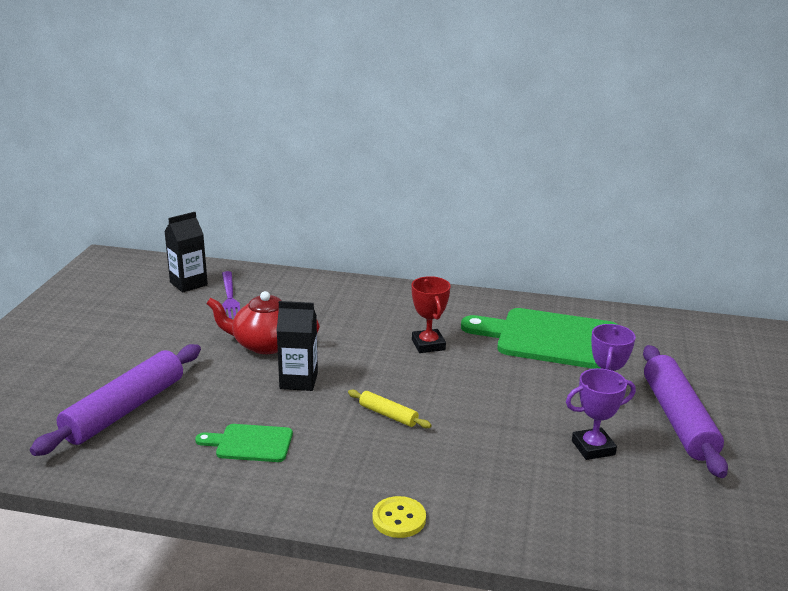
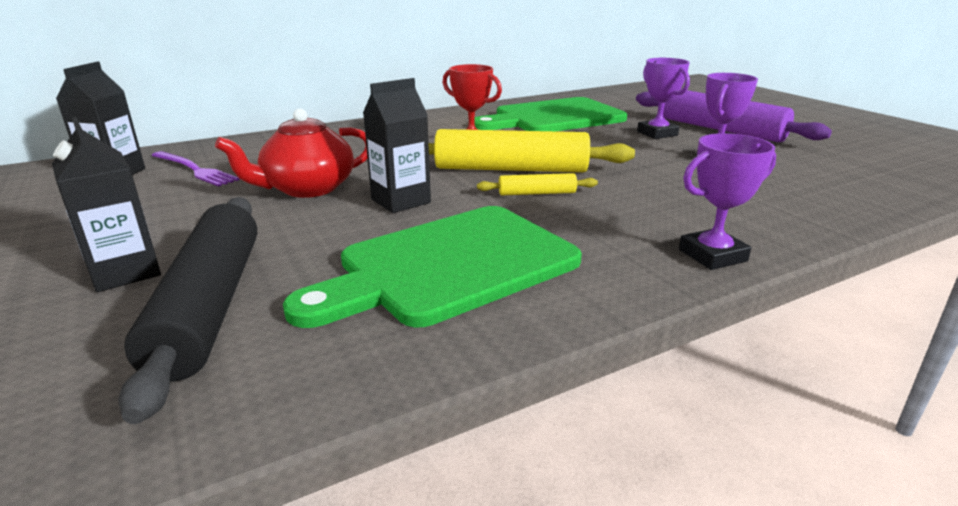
camera: 40 degrees left, 0 degrees up
(117, 370) = (125, 272): none -> black carton
(125, 410) = (211, 305): purple rolling pin -> black rolling pin
(250, 443) = (449, 265): green cutting board -> green cutting board, size x2.01
(399, 519) = (712, 255): yellow button -> purple trophy
(411, 384) = (511, 169): none -> yellow rolling pin

